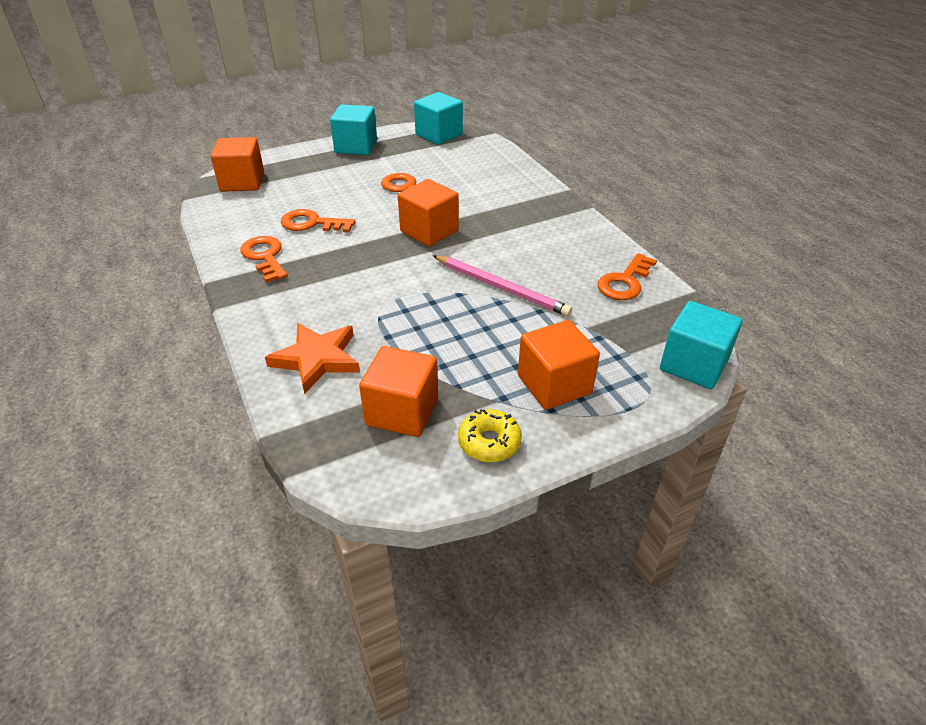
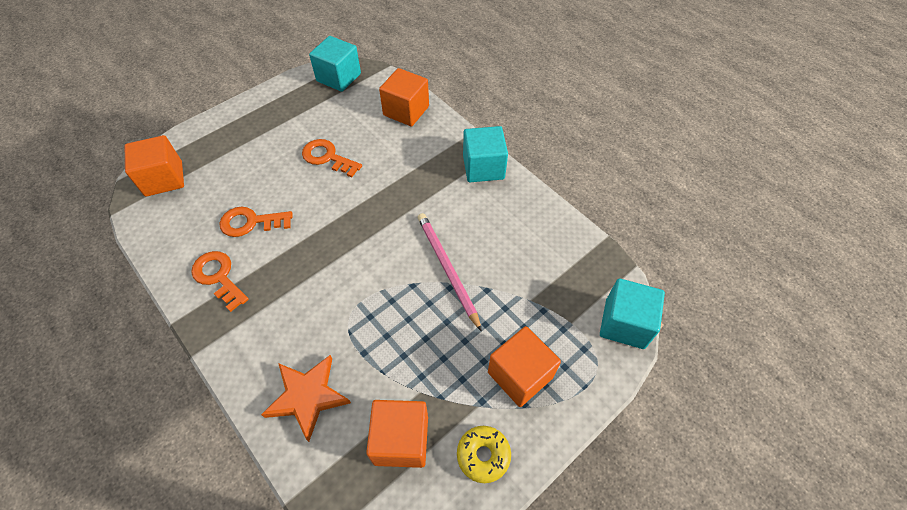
camera: 15 degrees left, 15 degrees up
(356, 147) = (263, 108): turquoise cube -> turquoise cube (483, 167)
(429, 231) = (364, 210): orange cube -> orange cube (406, 111)
(501, 288) = (447, 269): pink pencil -> pink pencil turned 135 degrees counterclockwise
(624, 282) = (549, 238): orange key -> none

